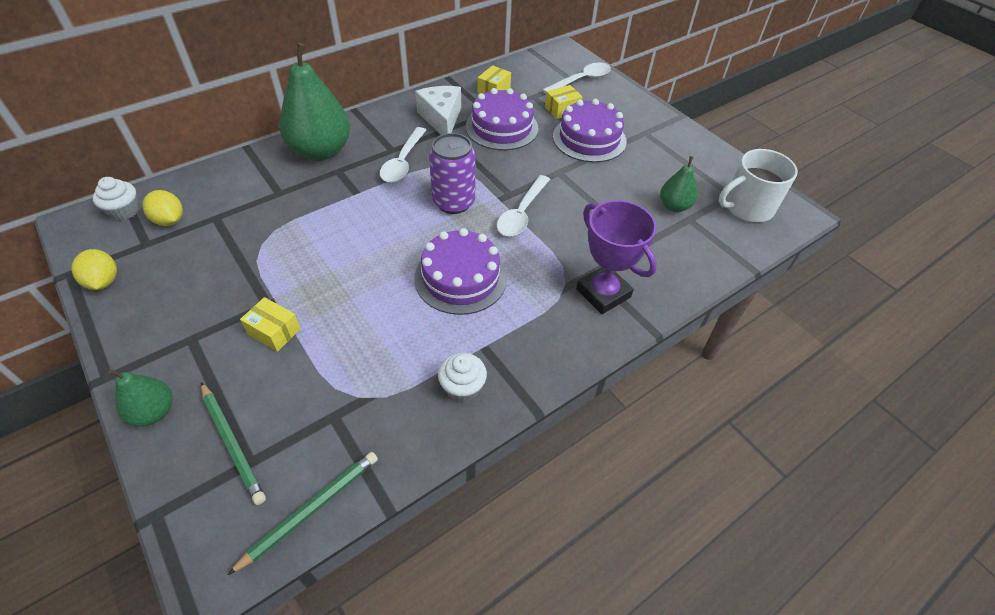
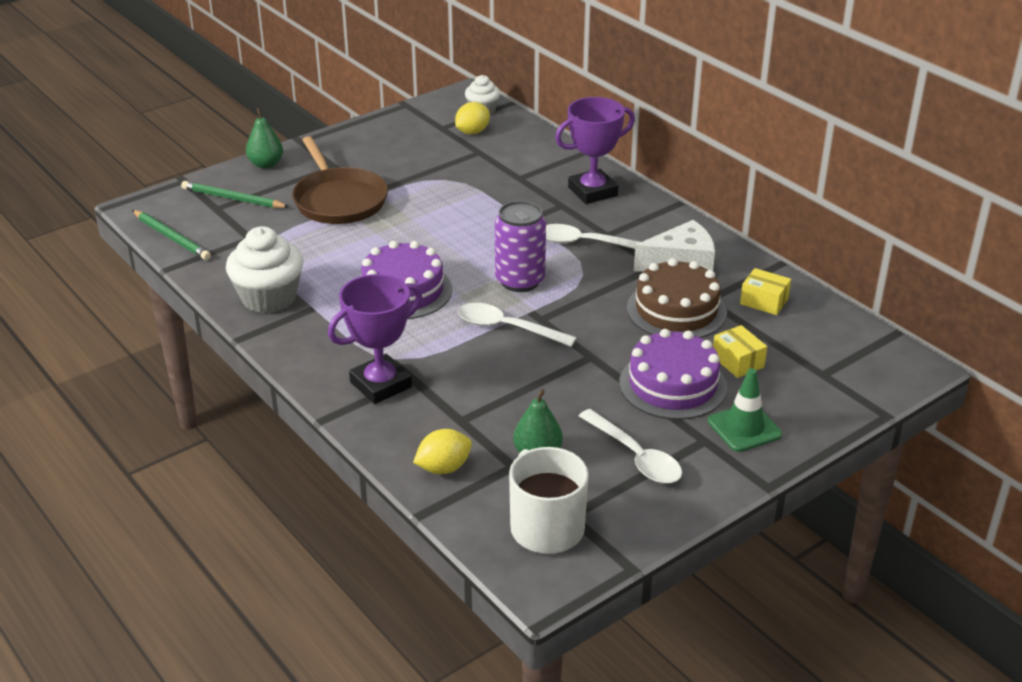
camera: 90 degrees right, 15 degrees down
(103, 281) = (396, 119): yellow lemon -> yellow lemon (443, 468)
(232, 443) = (233, 199): green pencil -> green pencil turned 60 degrees clockwise
(274, 331) = (339, 200): yellow box -> brown pan
(321, 151) = (592, 192): green pear -> purple trophy
(462, 387) = (269, 298): white cupcake -> white cupcake, size x1.73
(502, 127) = (676, 310): purple cake -> brown cake
(581, 80) = (827, 382): white spoon -> white spoon (635, 456)
(630, 116) = (744, 428): none -> green traffic cone

